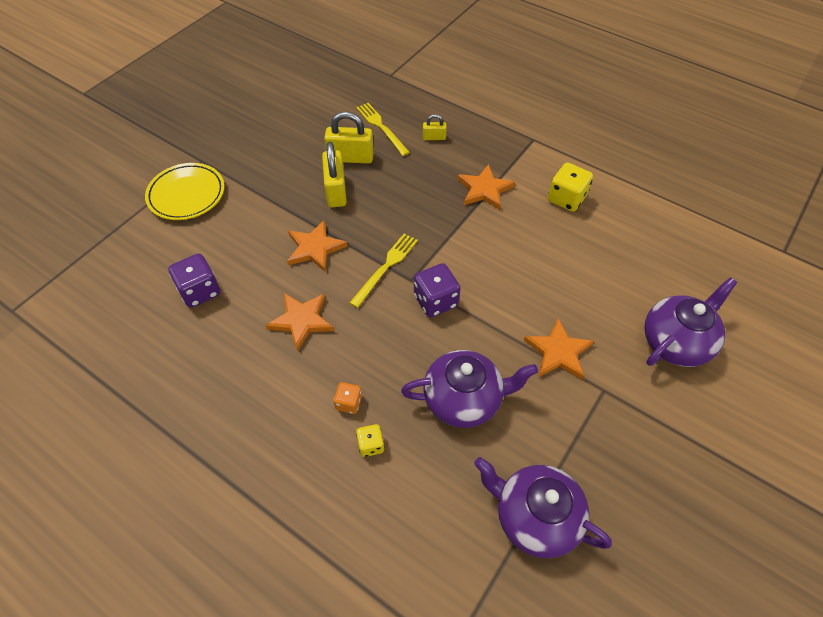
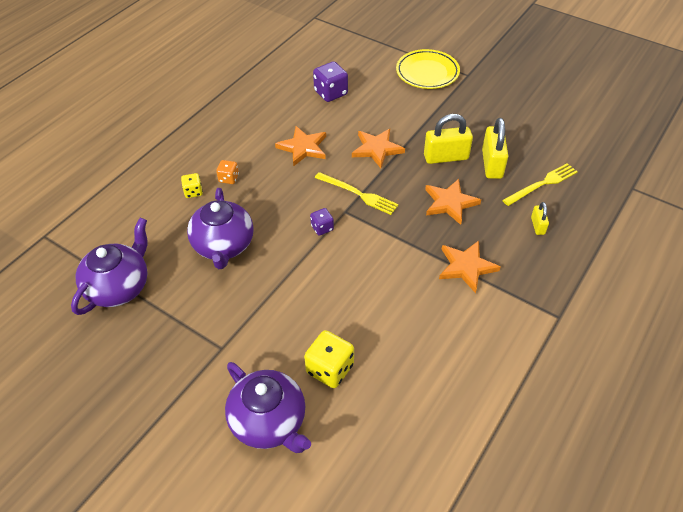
camera: 90 degrees right, 5 degrees down
(435, 301) = (322, 228): purple dice -> purple dice, size x0.58
(558, 352) = (264, 315): orange star -> orange star (450, 203)
(566, 199) = (464, 341): yellow dice -> yellow dice (330, 369)

